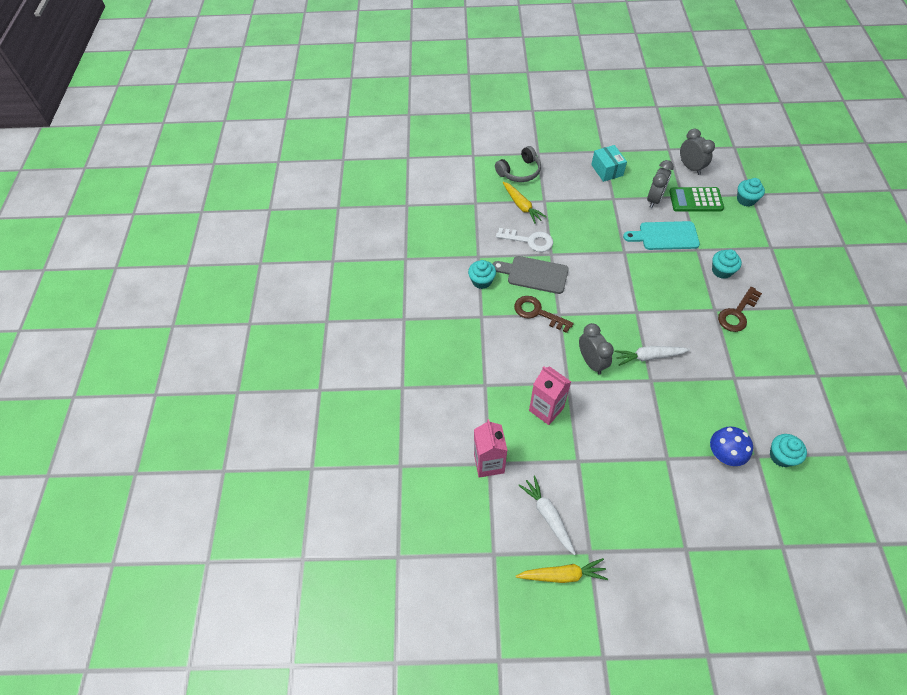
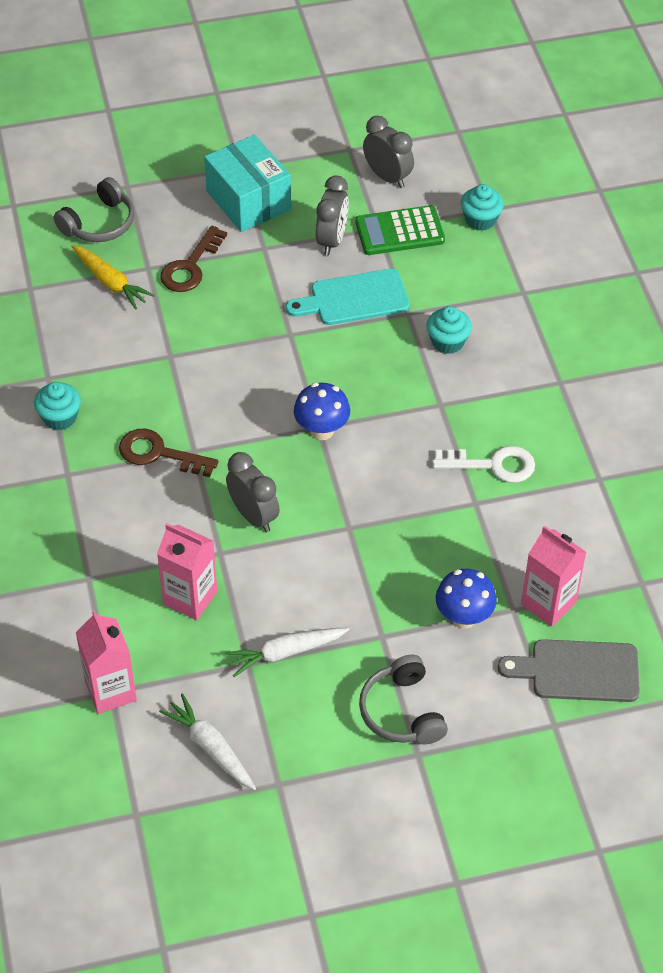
camera: 15 degrees left, 5 degrees down
(529, 241) = (131, 339): white key -> white key (493, 465)
(534, 274) = (145, 393): grey cutting board -> grey cutting board (578, 671)
(562, 575) = (241, 822): yellow carrot -> none
(607, 170) = (248, 200): turquoise box -> turquoise box, size x1.52
(639, 314) = (321, 430): none -> blue mushroom
(649, 357) = (343, 493): white carrot -> white carrot (285, 653)
(677, 515) = (402, 712): none -> grey headphones
(737, 313) = (475, 405): brown key -> brown key (190, 266)
(781, 456) = (548, 603): turquoise cupcake -> pink carton

